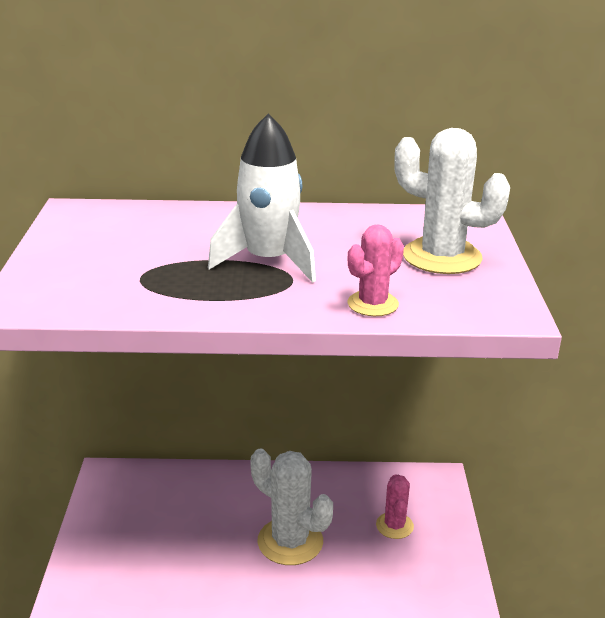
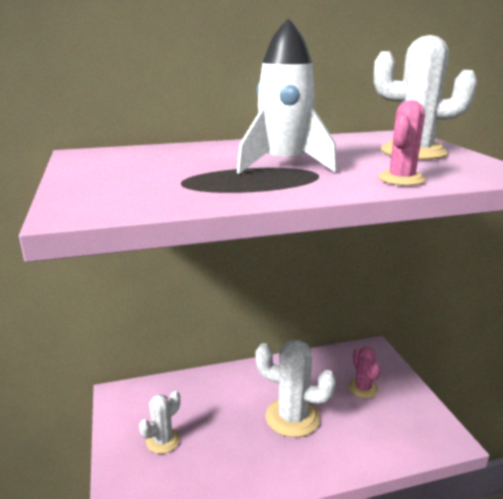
camera: 15 degrees left, 5 degrees down
(135, 536) = (163, 440): none -> white cactus

